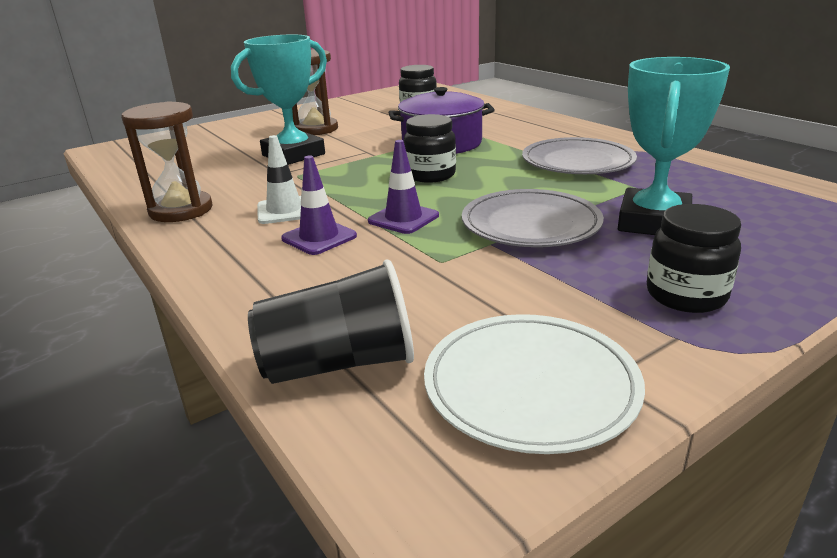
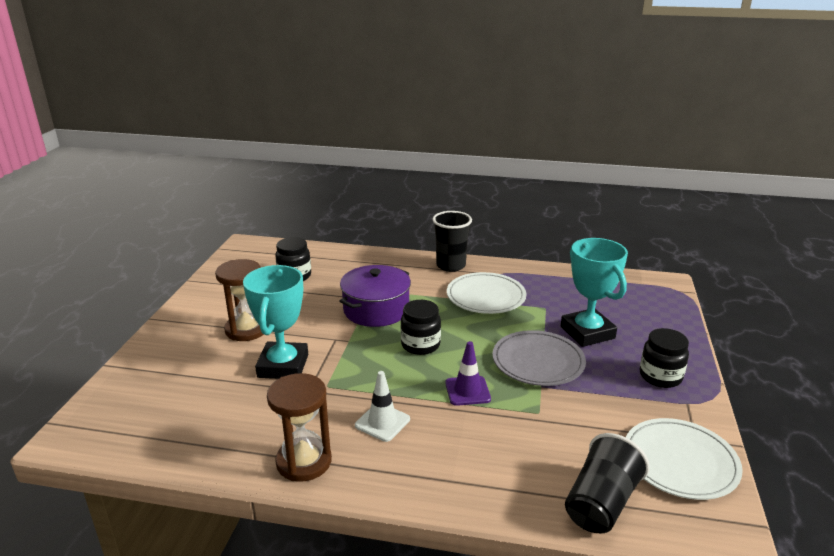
camera: 45 degrees left, 0 degrees up
(319, 237) = (446, 432): purple traffic cone -> none
(577, 162) = (486, 296): grey plate -> white plate
(585, 133) = (451, 265): none -> black cup

